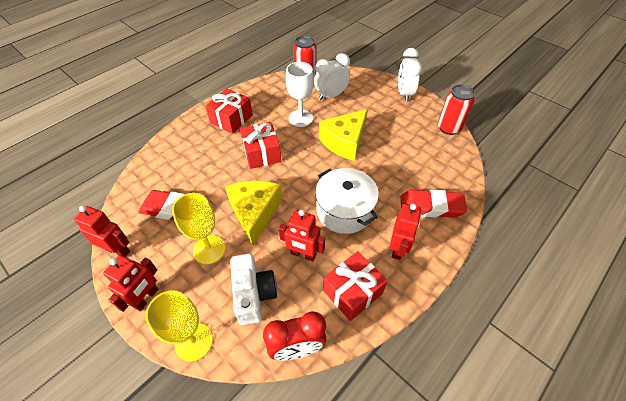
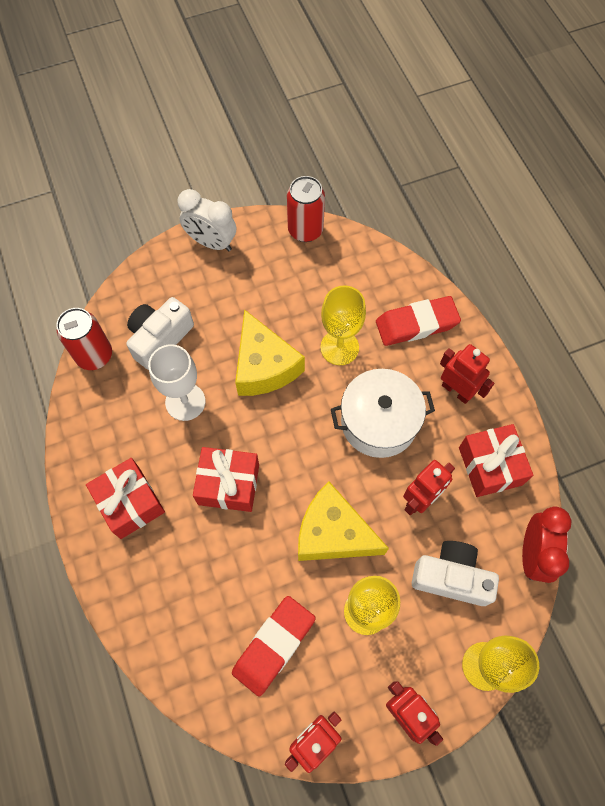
camera: 65 degrees left, 15 degrees up
(331, 96) = (160, 339): white clock -> white camera
(382, 172) = (339, 347): none -> yellow goblet
(431, 207) = (416, 324): red eraser -> red eraser turned 45 degrees clockwise

